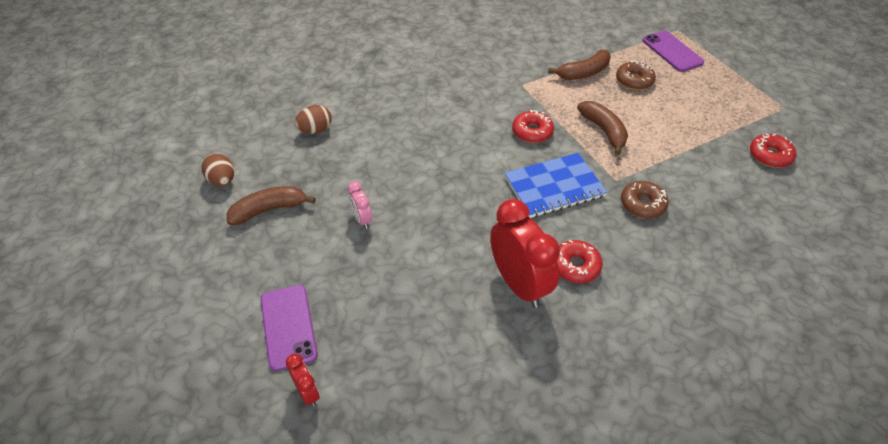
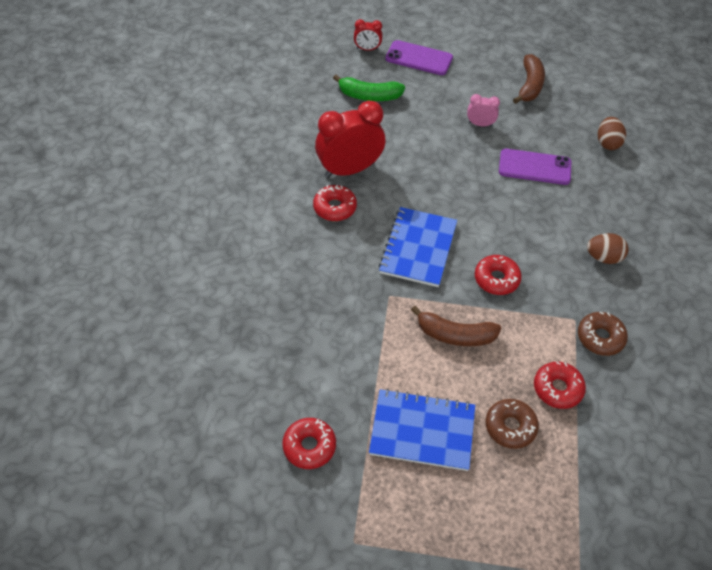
camera: 125 degrees right, 5 degrees up
(222, 180) = (581, 75): brown egg -> brown egg (603, 257)
(395, 335) = (369, 96): none -> green banana
(519, 284) = (349, 169): red clock -> red clock turned 150 degrees clockwise
(583, 73) = (557, 389): brown banana -> red donut
(642, 204) = (349, 291): brown donut -> brown donut (600, 337)
(672, 51) = (537, 520): purple phone -> purple phone (534, 167)
(688, 113) = (422, 431): none -> blue notebook

